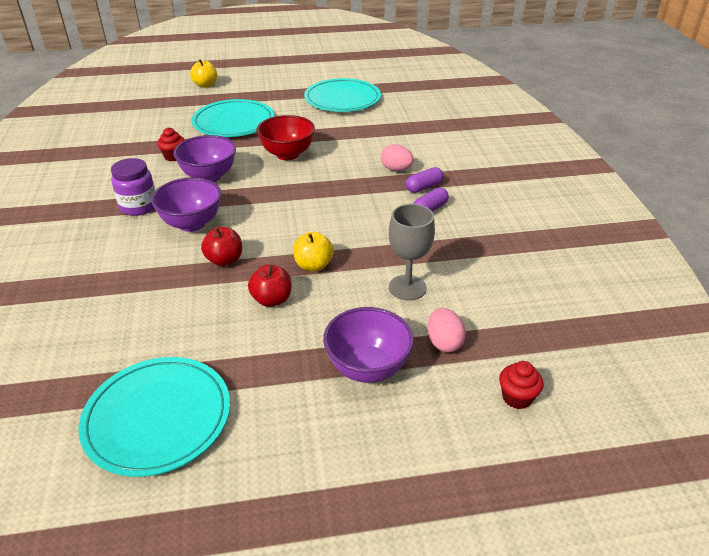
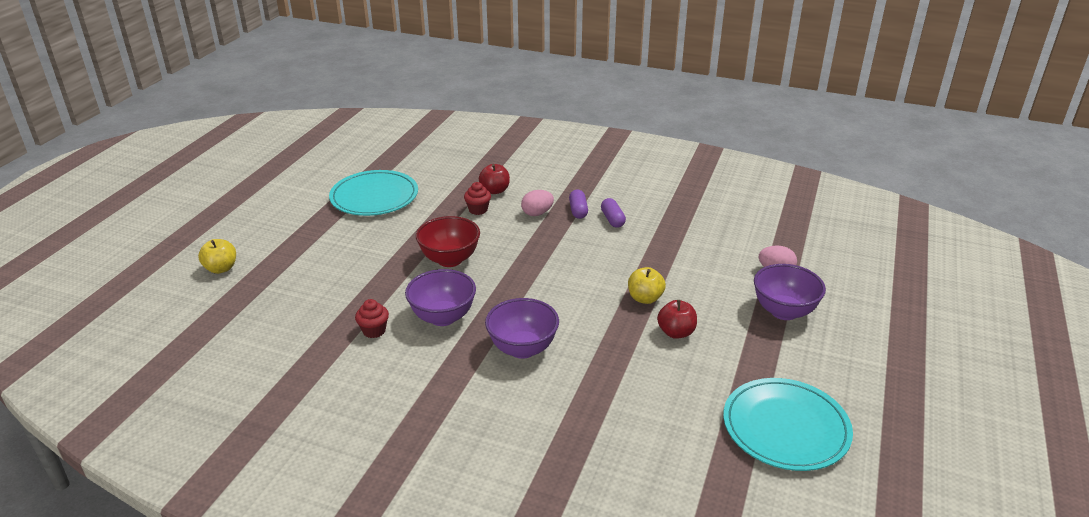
camera: 60 degrees left, 5 degrees down
(139, 207) = (457, 377): purple jar -> none
(224, 260) = (600, 343): red apple -> red apple (495, 190)
(233, 122) = (342, 273): turquoise plate -> none
(407, 287) = (705, 264): grey goblet -> none
(517, 397) = (842, 263): red cupcake -> red cupcake (478, 210)

